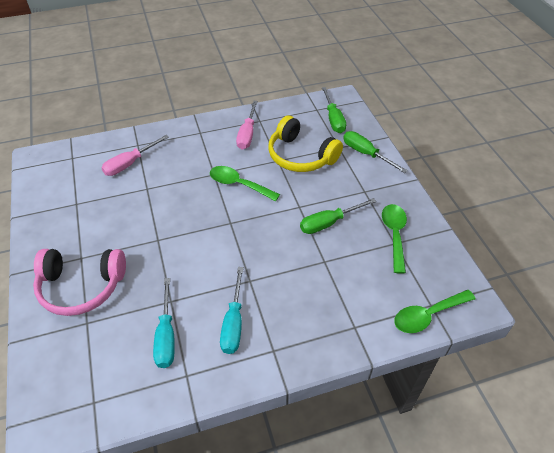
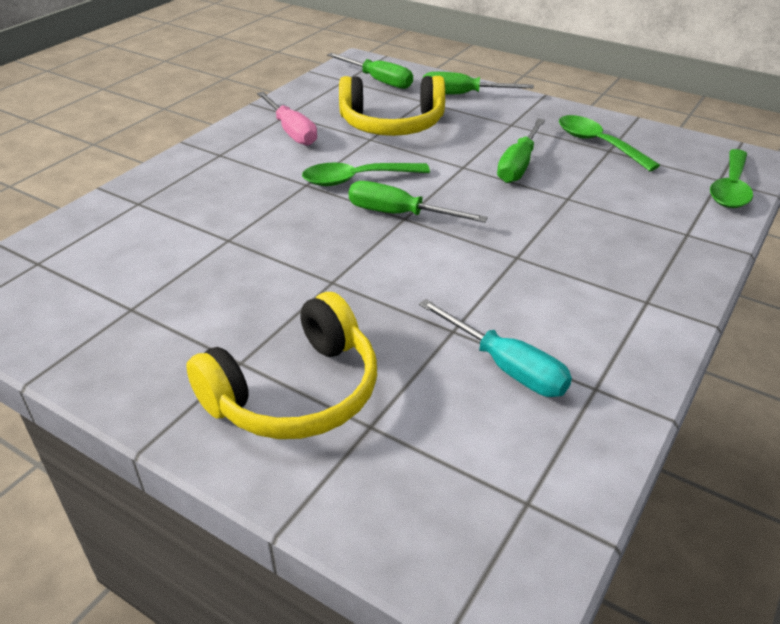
camera: 40 degrees left, 10 degrees down
(81, 287) = (296, 392): pink headphones -> yellow headphones
(130, 163) = (158, 226): pink screwdriver -> none
(230, 219) = (399, 214): none -> green screwdriver
(234, 323) = (564, 304): turquoise screwdriver -> none

